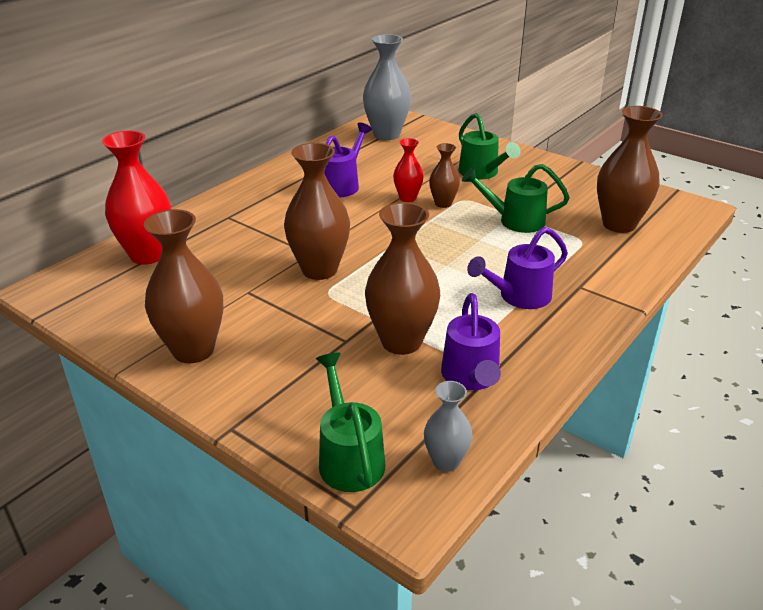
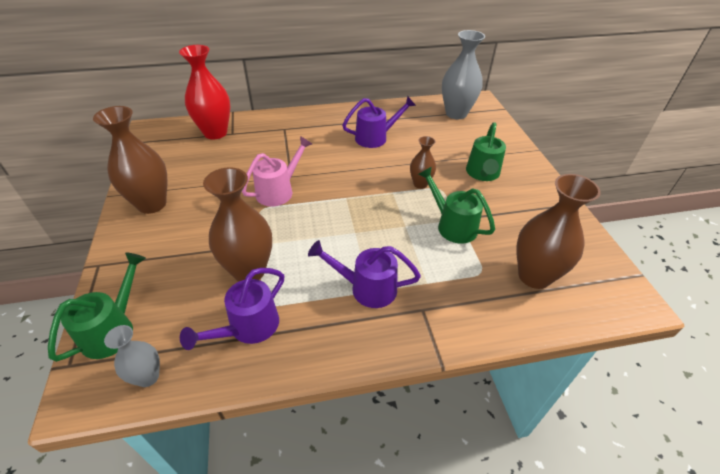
camera: 40 degrees right, 10 degrees up
(319, 270) = (279, 191): brown vase -> pink watering can
(407, 198) = (402, 168): red vase -> none

